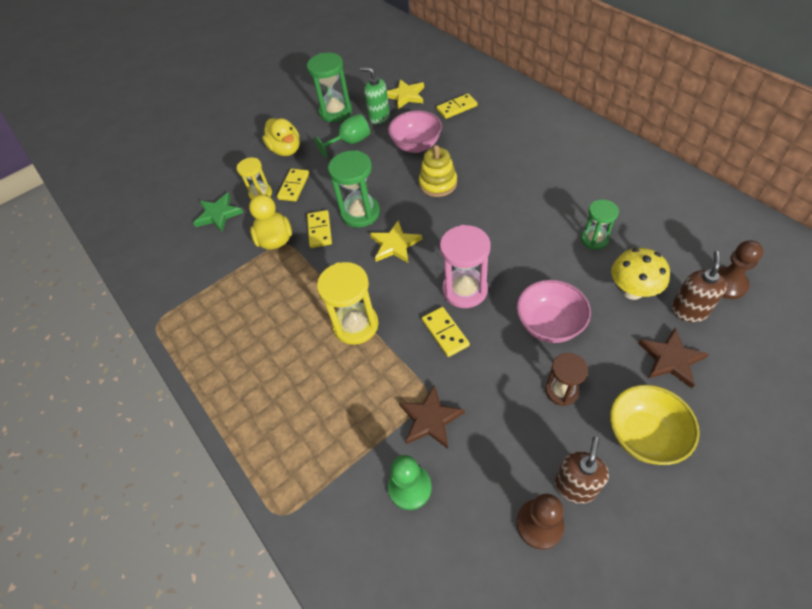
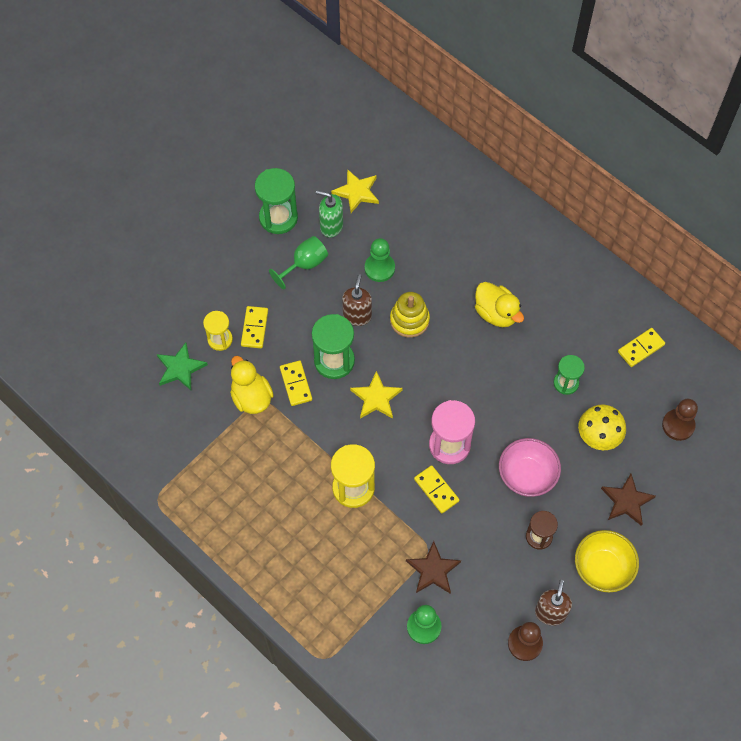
camera: 15 degrees left, 10 degrees up
(286, 150) = (233, 276): yellow duck -> yellow duck (496, 313)
(416, 146) = (379, 268): pink bowl -> green pawn
(456, 108) = (417, 211): yellow domino -> yellow domino (641, 348)
(688, 311) = (644, 454): brown soap dispenser -> brown soap dispenser (357, 316)

